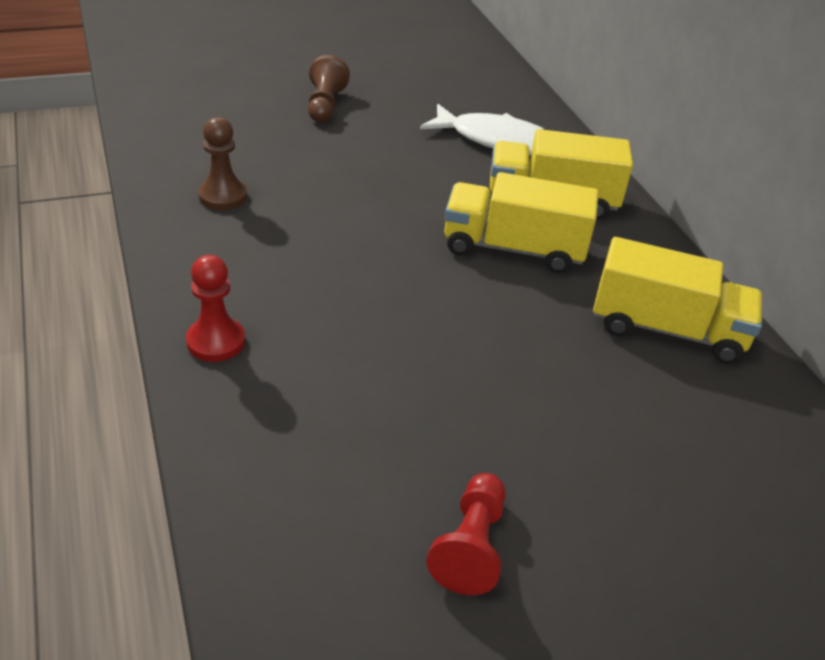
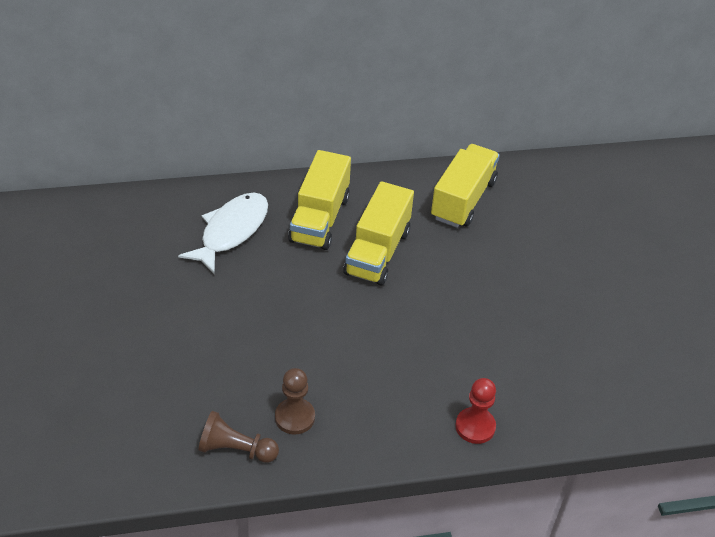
camera: 80 degrees left, 5 degrees up
(325, 105) = (150, 335): brown pawn -> brown pawn (236, 449)
(471, 546) = (631, 322): red pawn -> none

